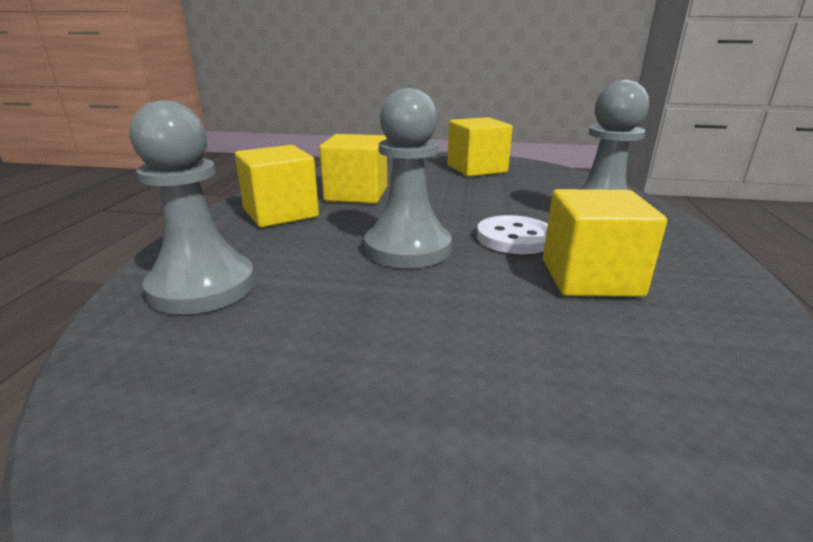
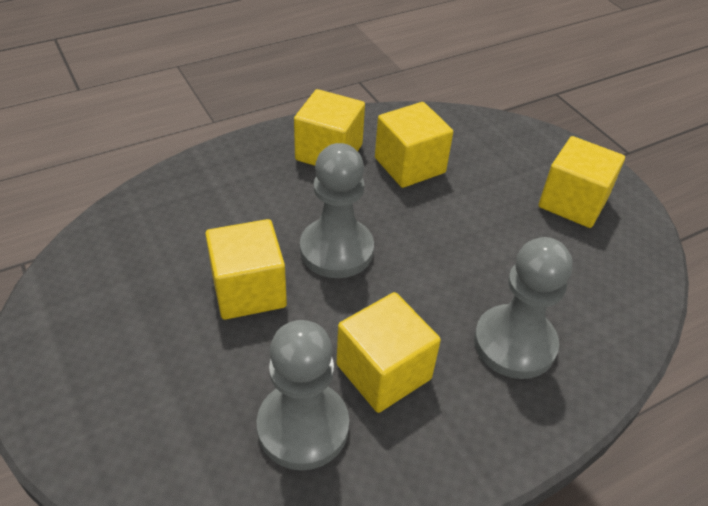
camera: 50 degrees right, 20 degrees up
(202, 287) = (202, 193): grey pawn -> grey pawn (303, 427)
(398, 309) = (249, 290): none -> yellow cube
(514, 238) = (417, 300): white button -> none

